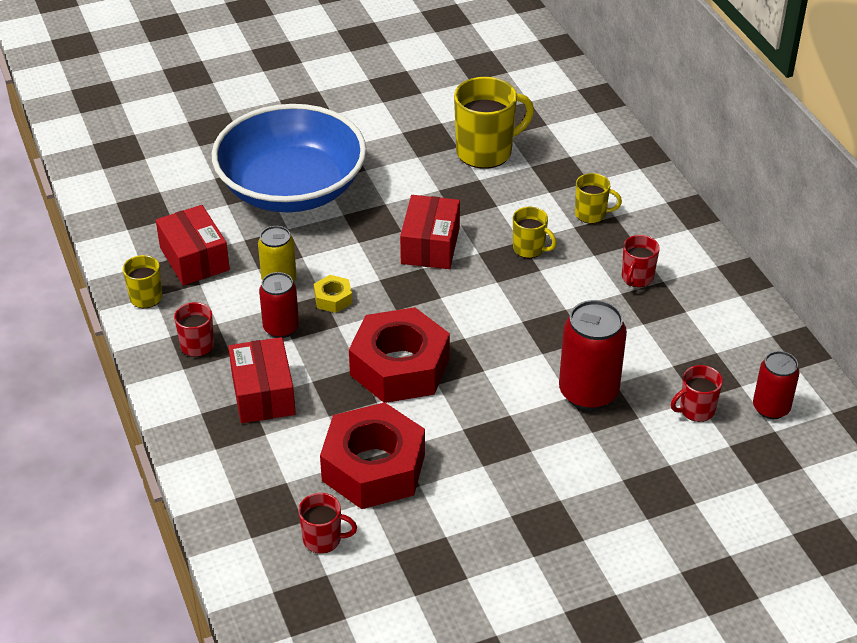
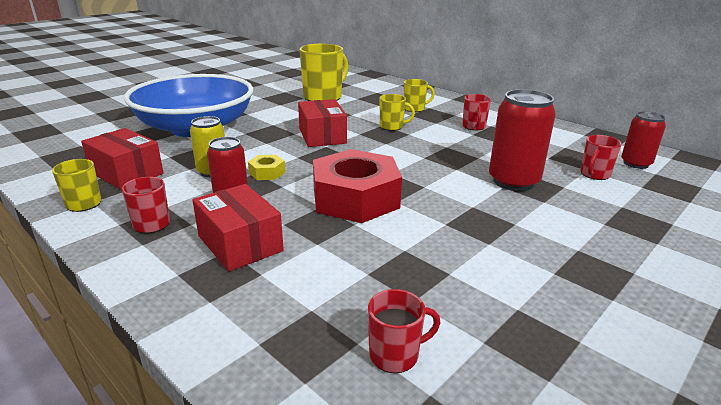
camera: 25 degrees left, 15 degrees down
(373, 467) = (393, 271): red nut -> none

